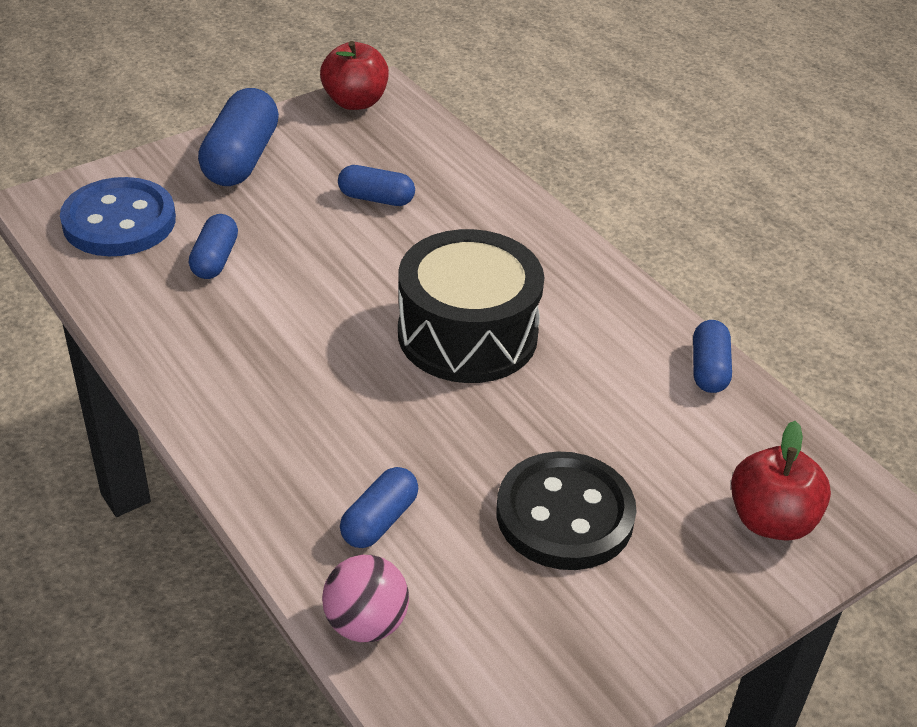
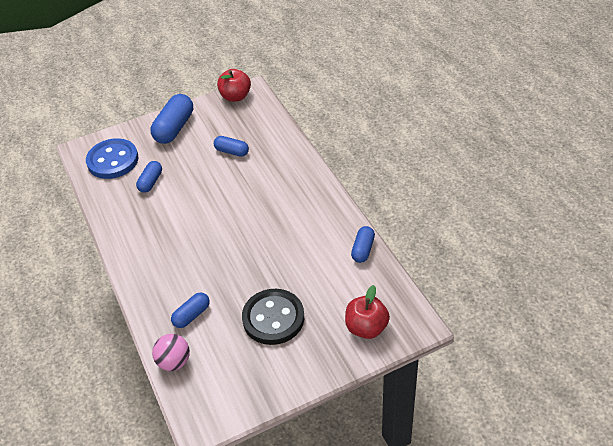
camera: 15 degrees right, 5 degrees up
(467, 334) = (255, 226): black drum -> none

